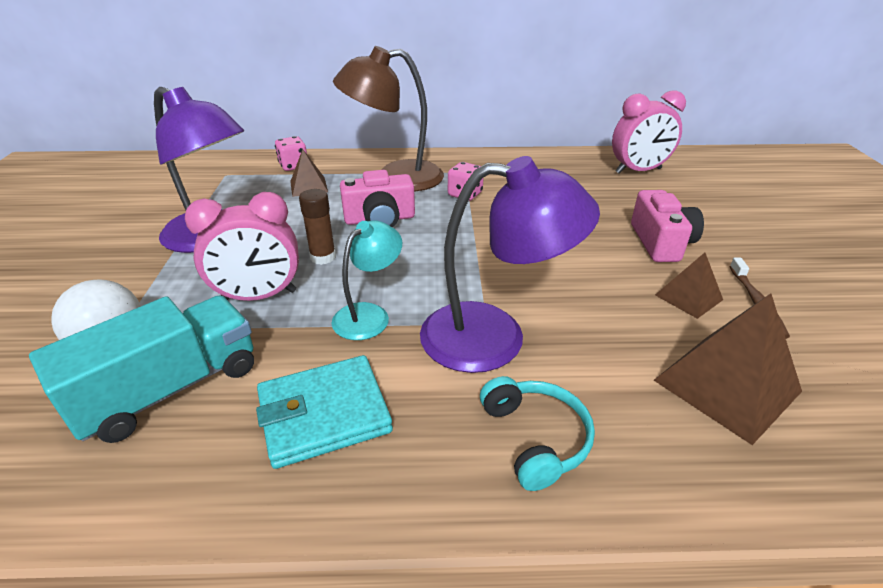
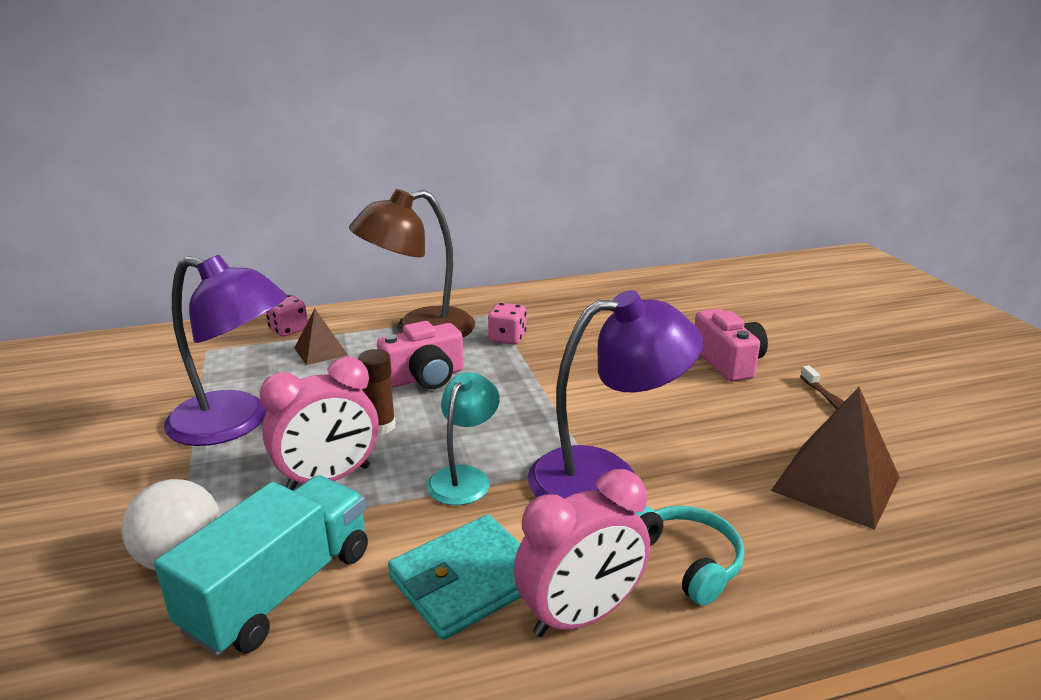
camera: 15 degrees left, 10 degrees down
(638, 171) = (678, 292): pink clock -> pink clock (580, 616)
(688, 297) = (773, 410): brown pyramid -> none

